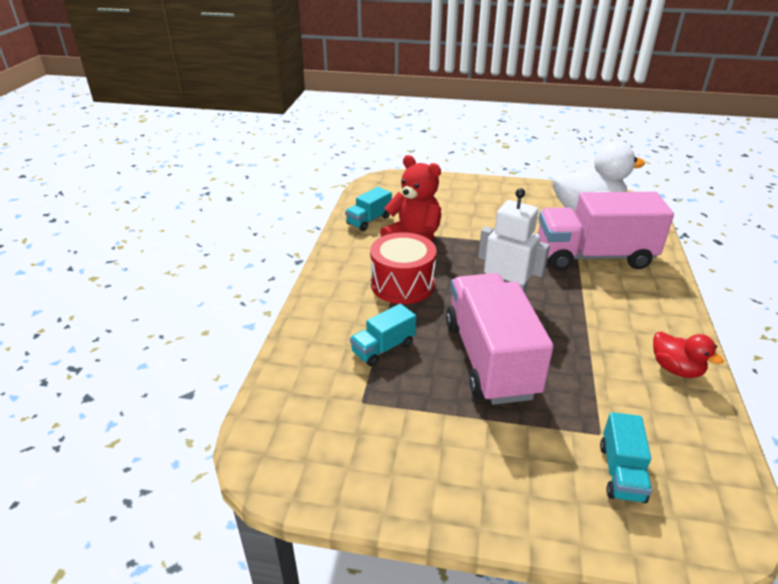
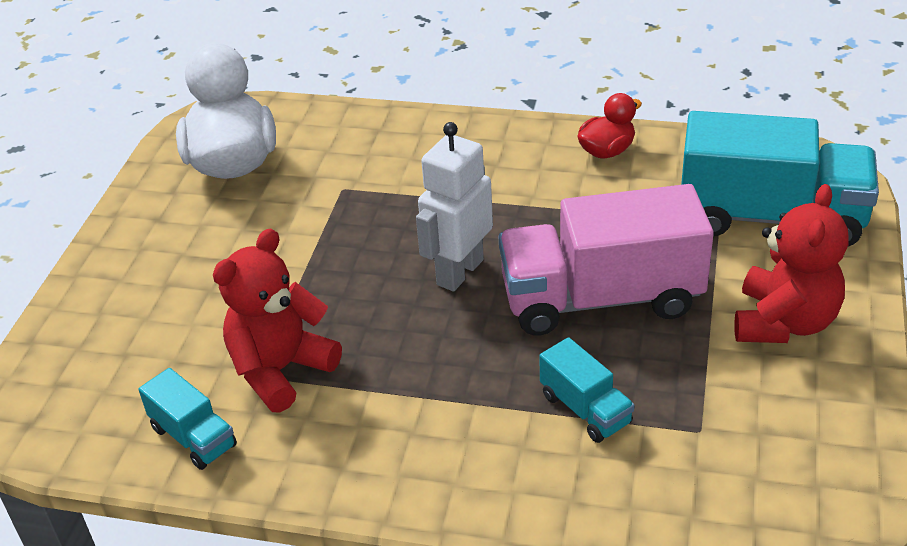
camera: 85 degrees left, 5 degrees up
(402, 284) = (420, 387): red drum -> none
(478, 463) = (784, 322): none -> red teddy bear
(594, 256) = (366, 175): pink truck -> none
(621, 472) = (770, 217): turquoise truck -> turquoise truck, size x2.14

